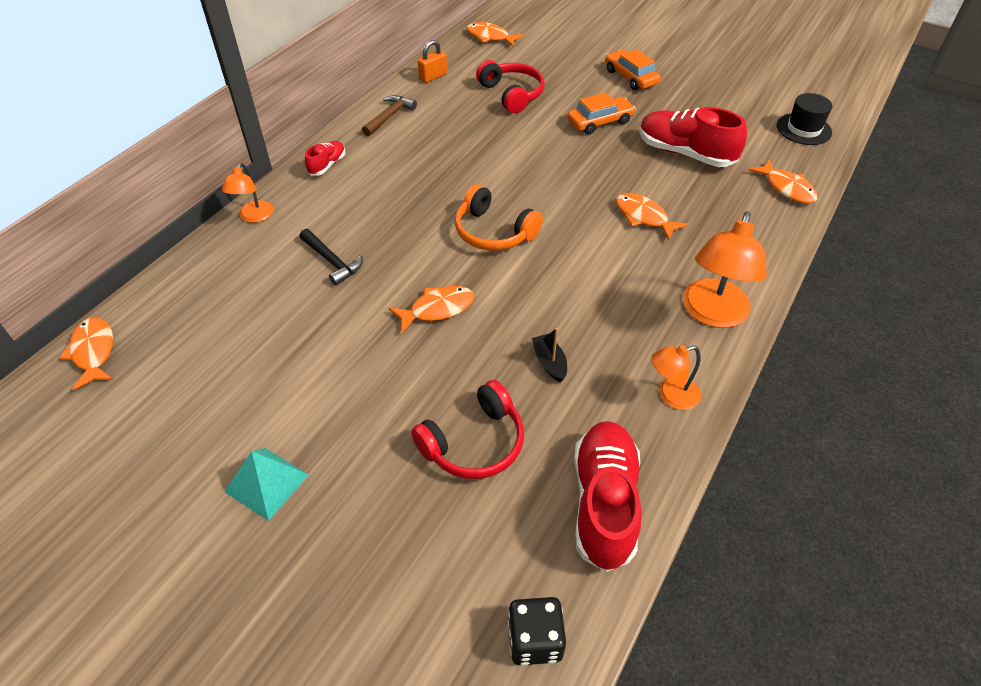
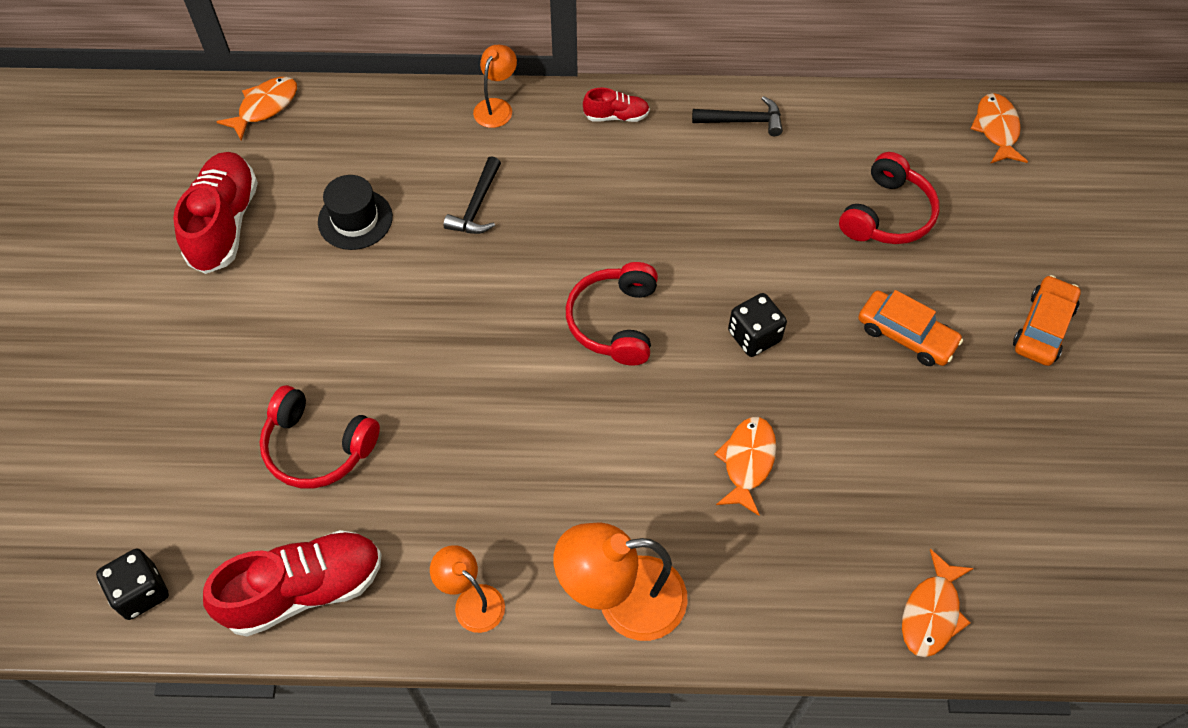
camera: 60 degrees right, 10 degrees up
(254, 217) = (496, 107): orange lamp -> orange lamp turned 135 degrees clockwise
(266, 483) = (198, 313): turquoise pyramid -> none
(389, 116) = (743, 121): brown hammer -> black hammer
(433, 77) = (855, 118): orange padlock -> none
(437, 309) = (467, 330): orange fish -> none
(493, 232) = (614, 321): orange headphones -> red headphones
(549, 362) = (453, 465): black boat -> none
(554, 177) = (754, 336): none -> black dice
(685, 153) = (915, 460): red shoe -> red shoe (224, 224)
(803, 129) = (1098, 595): black hat -> black hat (355, 219)

